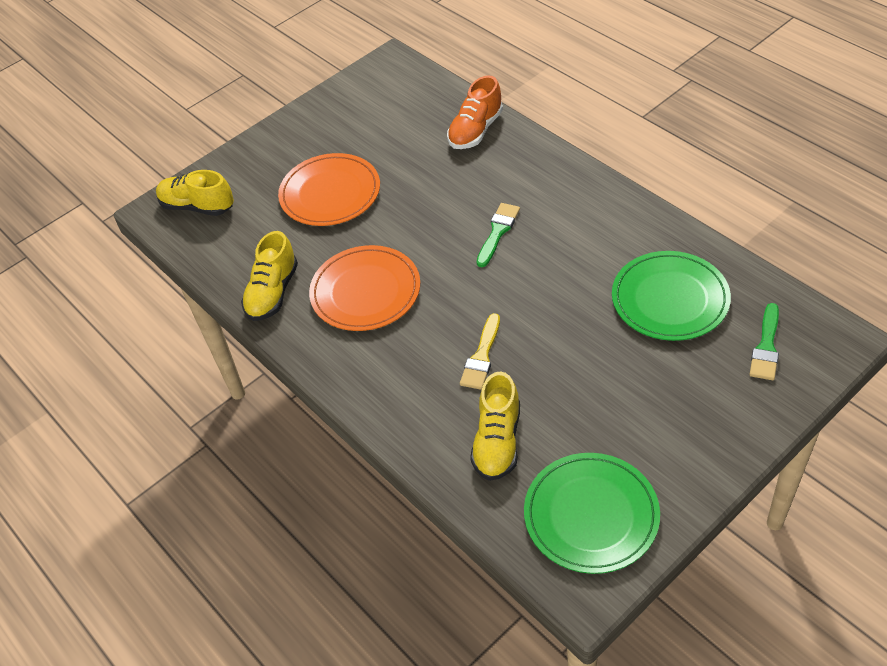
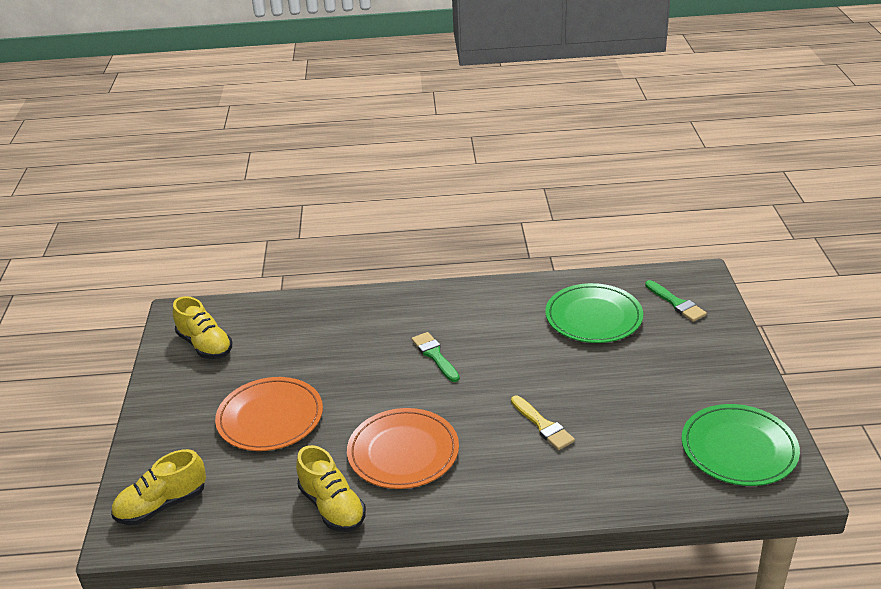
camera: 55 degrees left, 15 degrees down
(475, 131) = (320, 313): orange shoe -> none
(497, 441) = (630, 459): yellow shoe -> yellow shoe (205, 345)

